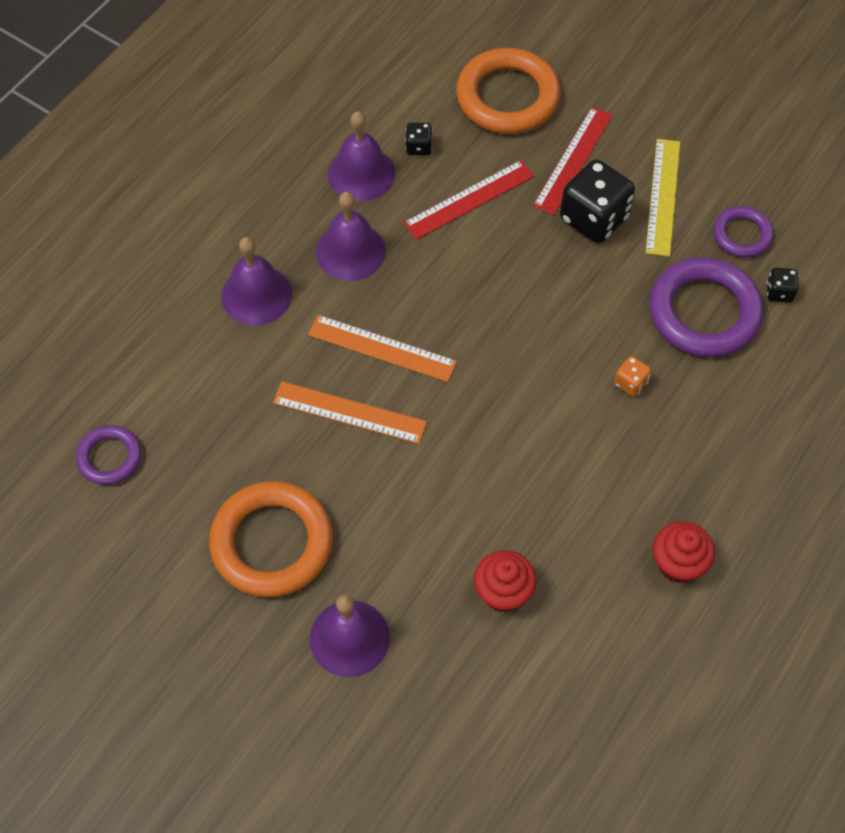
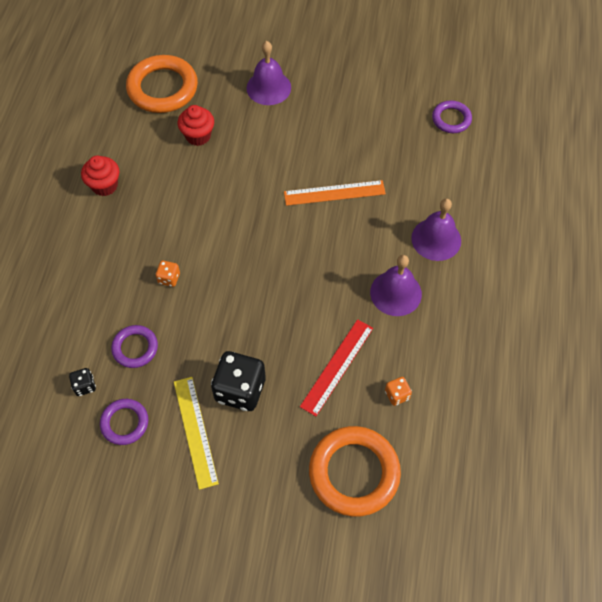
camera: 155 degrees right, 0 degrees up
(272, 543) = (335, 113): orange ring -> orange ring (162, 88)
(361, 173) = (424, 354): purple bell -> none
(382, 348) = (337, 237): orange ruler -> none
(418, 147) = (397, 395): black dice -> orange dice
(573, 160) = (276, 434): red ruler -> none
(704, 312) = (135, 348): purple ring -> purple ring, size x0.55

